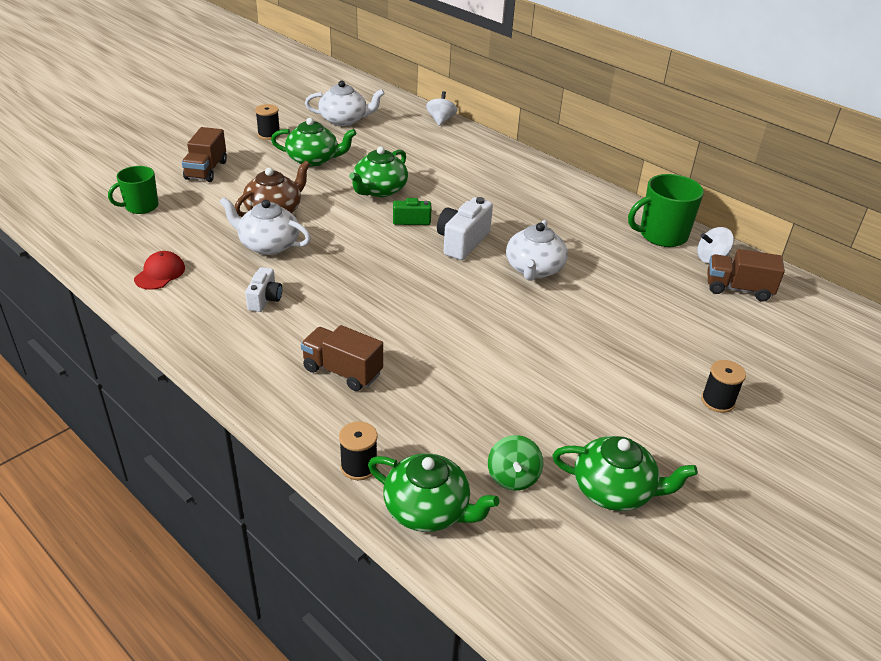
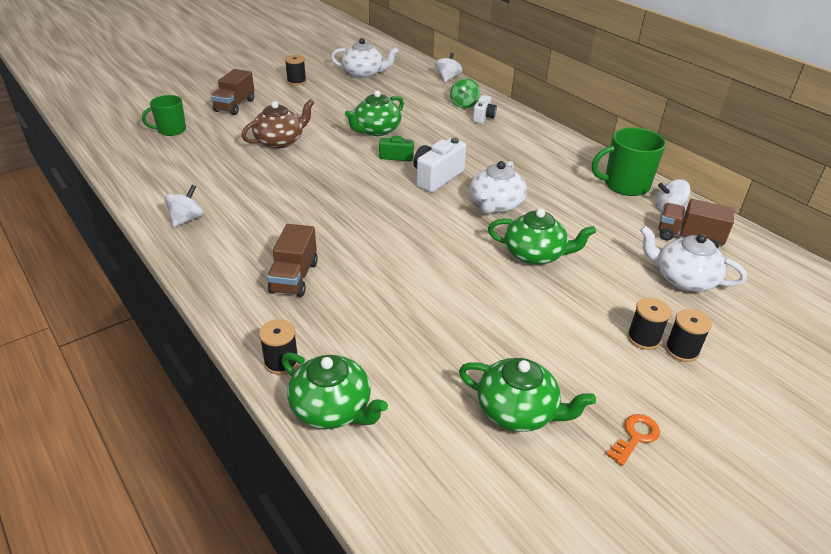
camera: 10 degrees right, 0 degrees up
(160, 273) = (167, 183): red cap -> none
(199, 314) = (187, 219): none -> white spinning top
(265, 299) = (247, 211): white camera -> white camera (483, 117)
(268, 245) = (265, 167): white teapot -> white teapot (683, 279)
(314, 159) = (327, 103): green teapot -> green teapot (535, 254)
(342, 371) = (294, 277): brown truck -> brown truck turned 120 degrees counterclockwise
(513, 477) = (422, 388): green spinning top -> green spinning top (464, 104)
(732, 502) = (635, 437): none -> orange key
(756, 409) = (681, 350): none -> black spool

